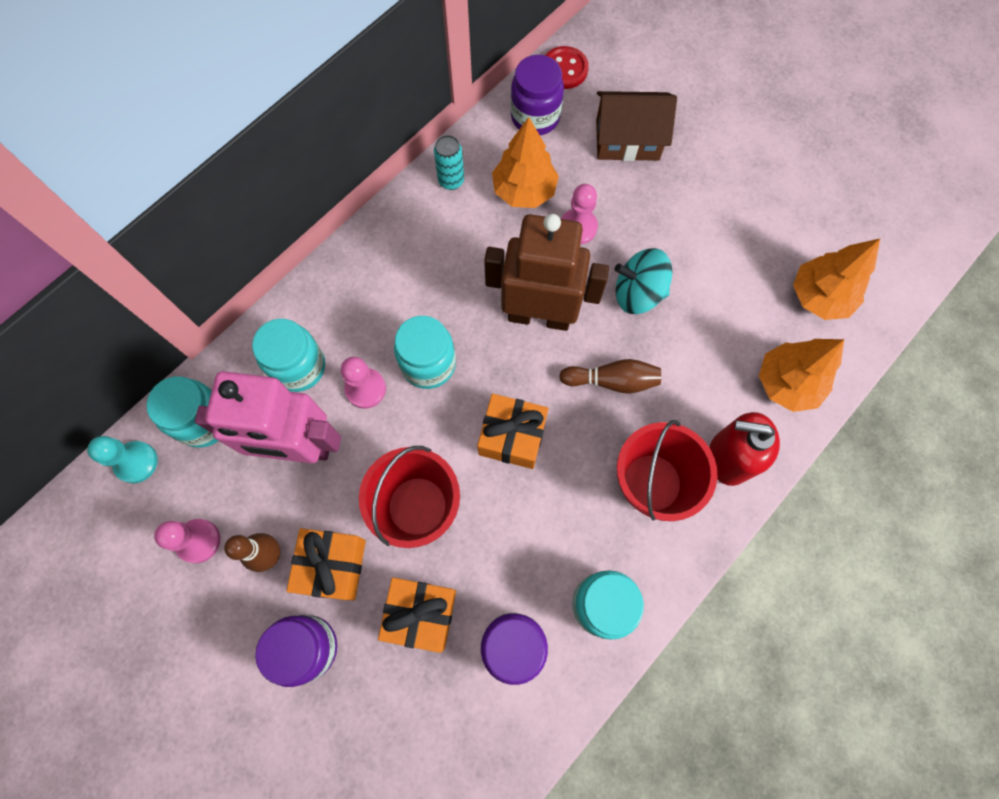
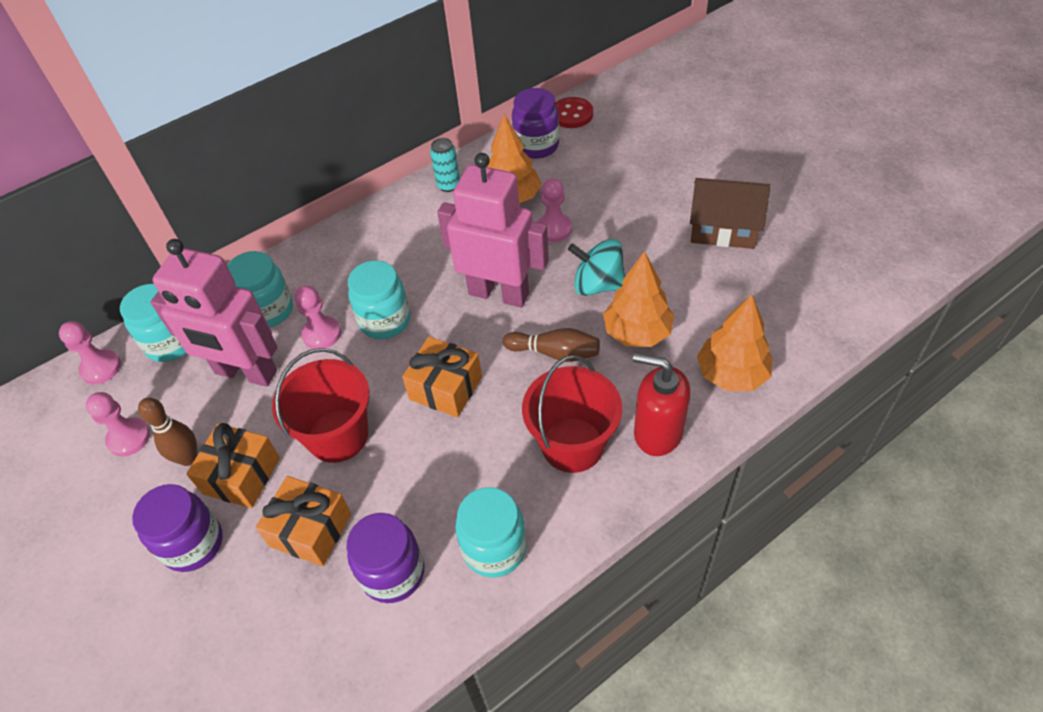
camera: 15 degrees right, 20 degrees down
(136, 462) = (101, 368): turquoise pawn -> pink pawn
(539, 316) = (499, 293): brown robot -> pink robot
(627, 140) = (616, 168): brown house -> brown house (723, 229)
(819, 297) = (779, 305): orange tree -> orange tree (637, 332)

